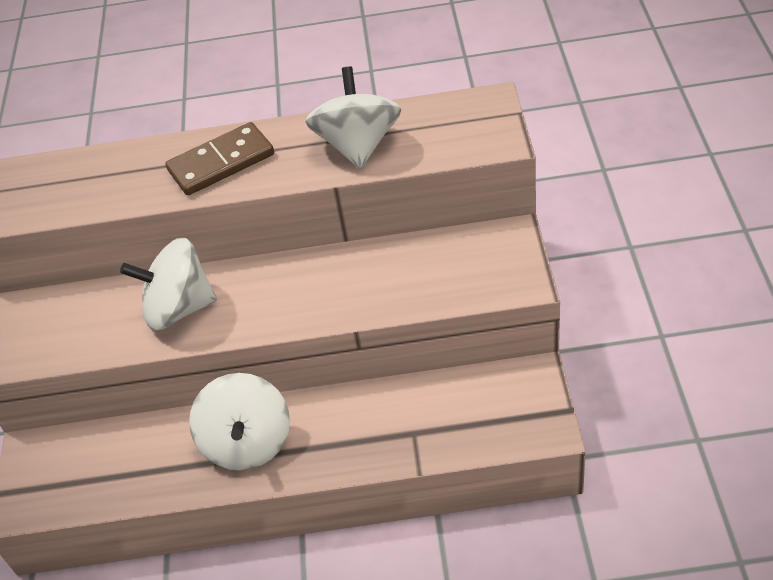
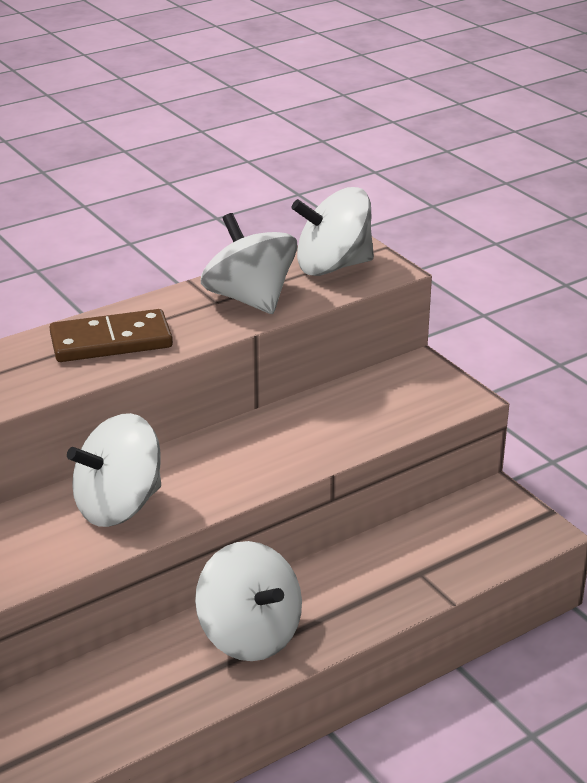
camera: 35 degrees left, 15 degrees down
(221, 163) = (111, 341): brown domino -> brown domino turned 45 degrees clockwise
(454, 125) = (333, 266): none -> white spinning top

